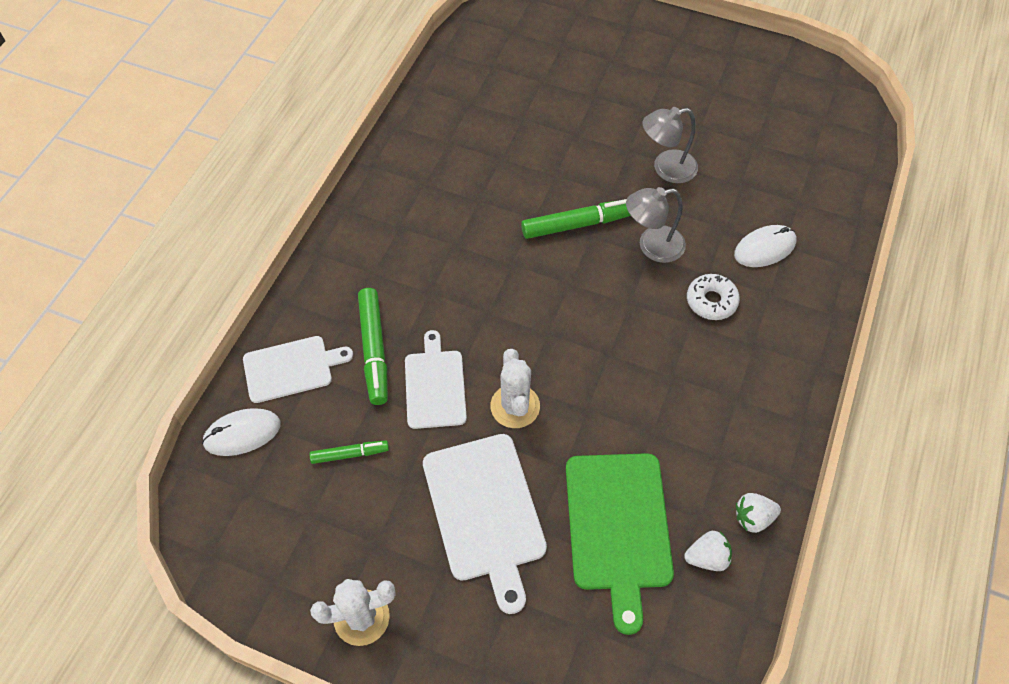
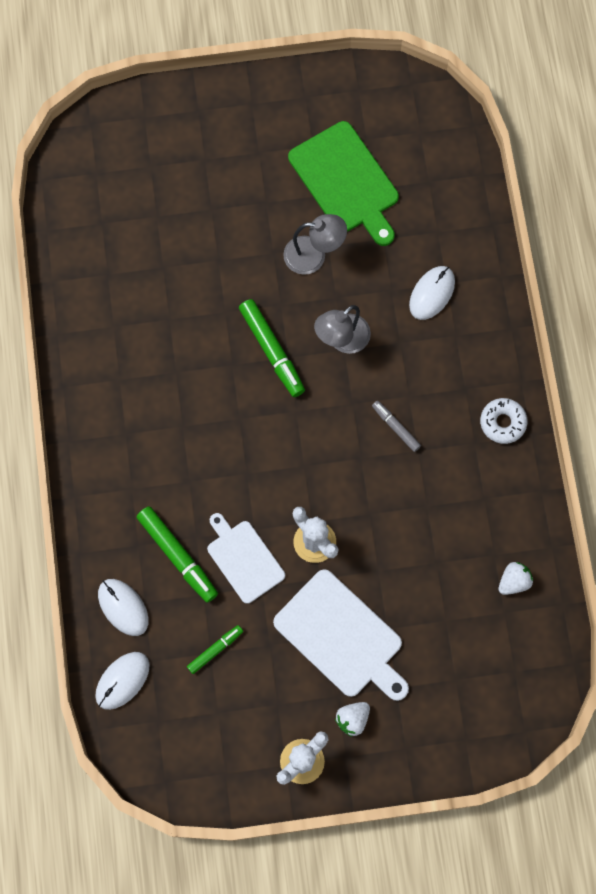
camera: 30 degrees left, 15 degrees up
(291, 368) = (123, 607): white cutting board -> white mouse
(578, 224) = (272, 351): green marker -> green marker turned 105 degrees clockwise
(618, 527) = (441, 594): green cutting board -> green cutting board (346, 181)
(661, 344) = (396, 427): none -> grey marker
(666, 168) = (314, 255): grey lamp -> grey lamp turned 135 degrees counterclockwise
(711, 301) = (414, 367): white donut -> white donut (502, 422)
(753, 518) = (531, 533): white strawberry -> white strawberry (352, 719)

